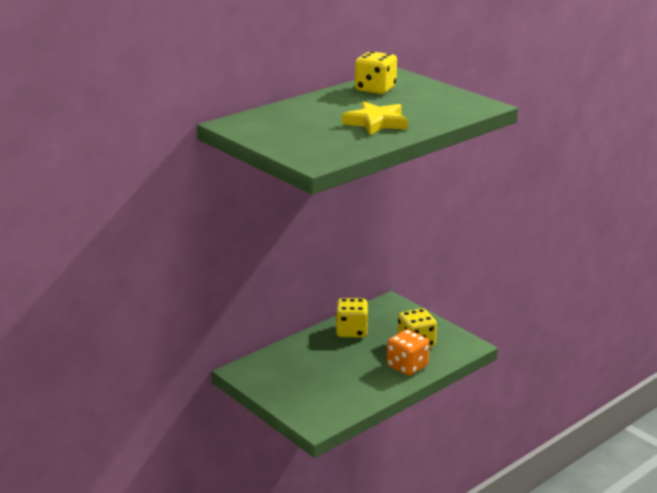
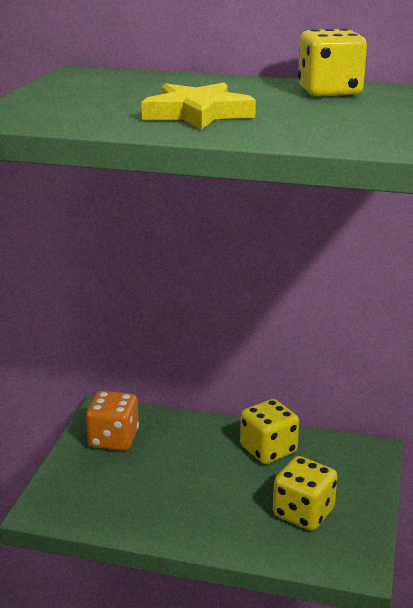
camera: 55 degrees right, 0 degrees up
(407, 366) = (240, 528): orange dice -> orange dice (113, 439)

